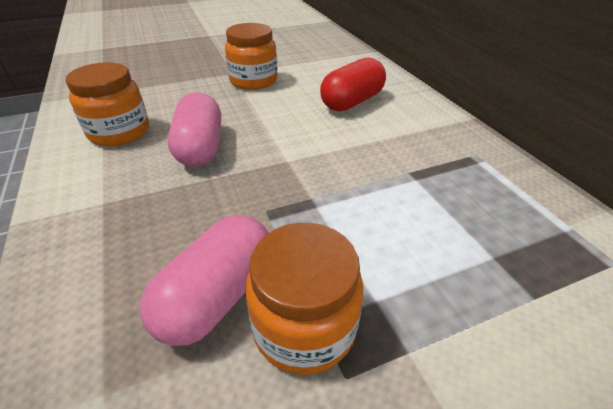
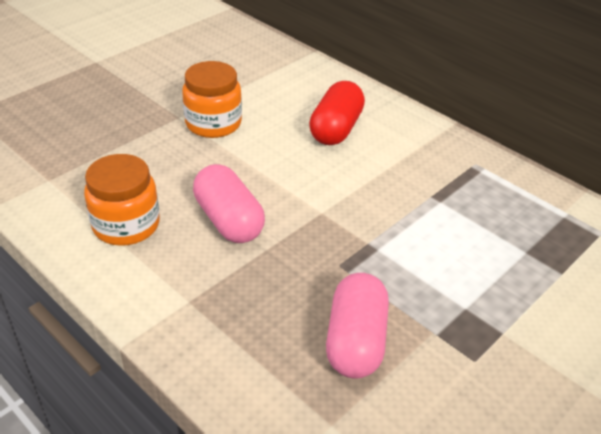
camera: 25 degrees left, 0 degrees up
(304, 327) = (430, 340): orange jar -> none

